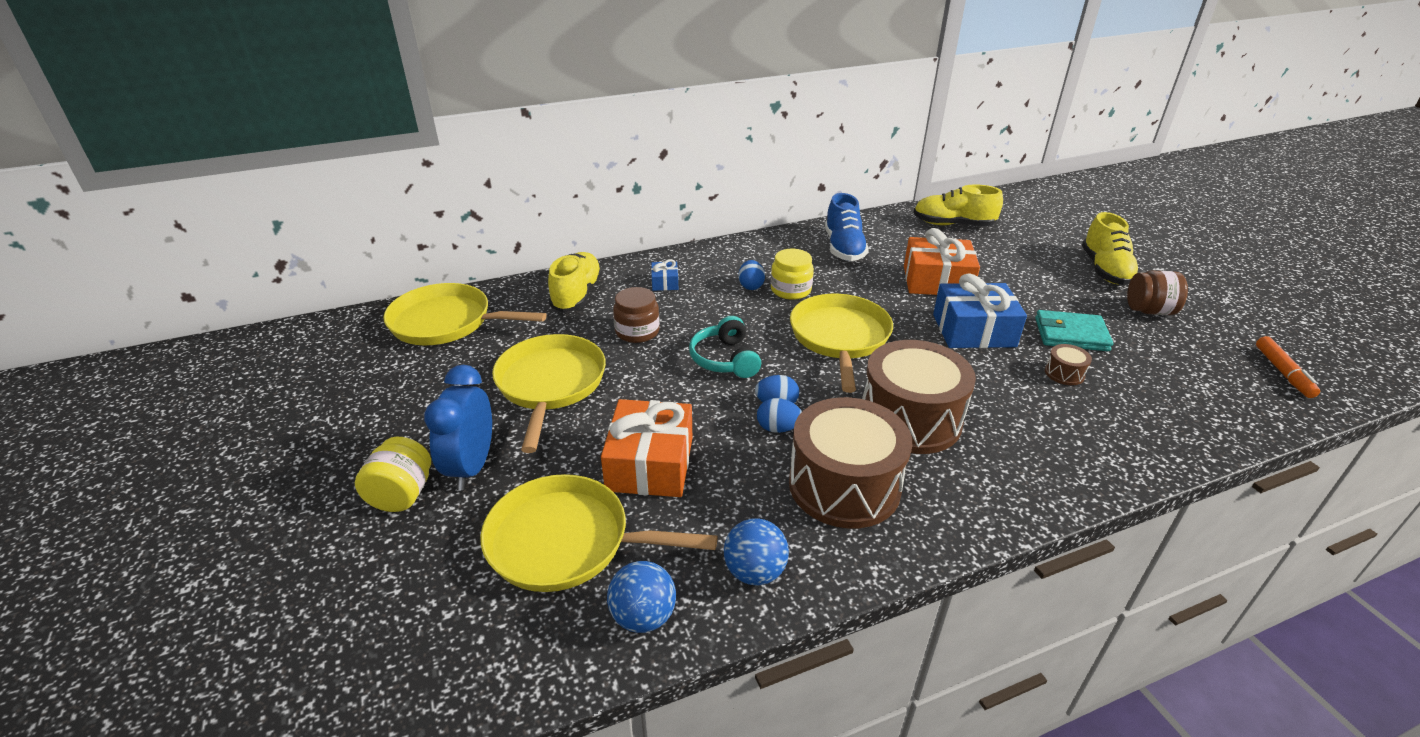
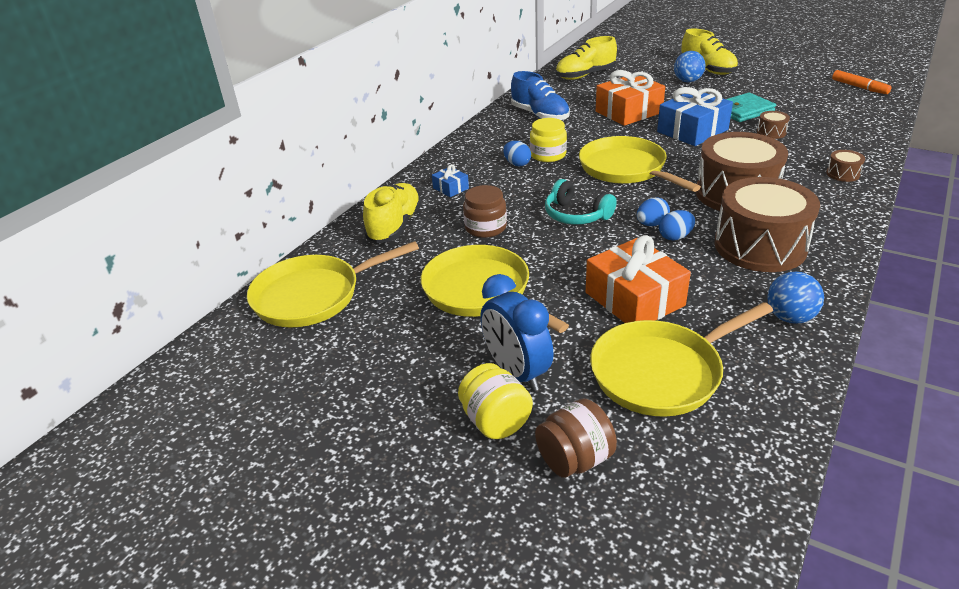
camera: 35 degrees left, 0 degrees up
(577, 295) = (395, 226): yellow shoe -> yellow shoe turned 45 degrees clockwise
(643, 616) = (774, 379): blue ball -> blue ball (687, 81)
(1074, 462) = (843, 174): none -> brown drum
(1149, 311) = (760, 82): brown jar -> brown jar (574, 459)

